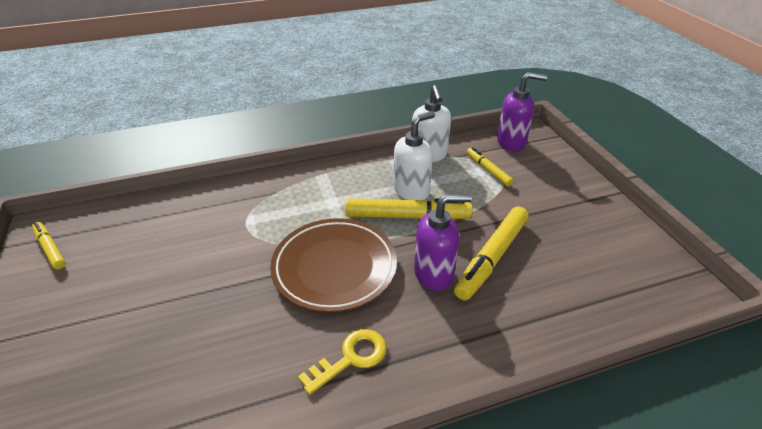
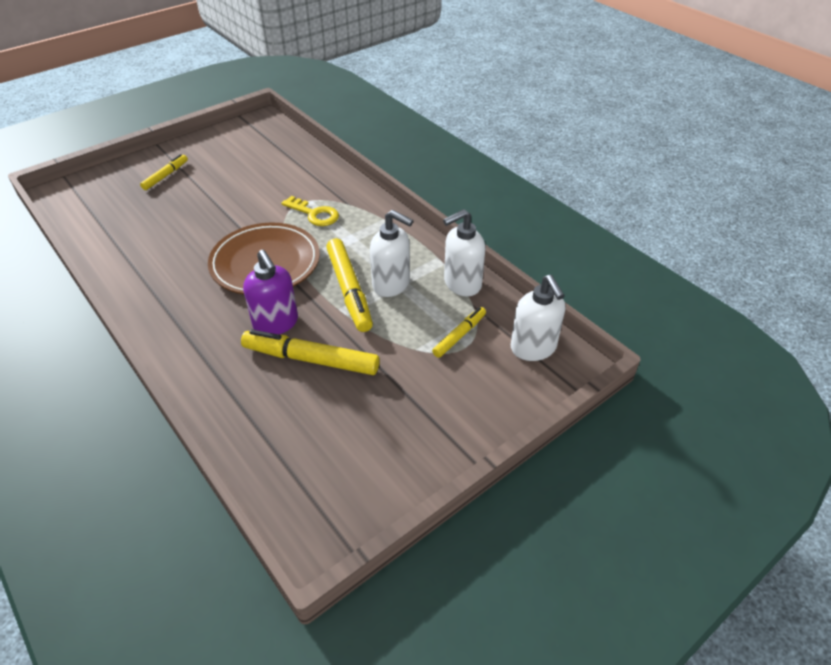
camera: 70 degrees right, 5 degrees up
(50, 248) = (243, 132): yellow marker -> yellow marker (165, 176)
(351, 358) = (174, 296): yellow key -> yellow key (314, 214)
(511, 142) = (533, 348): purple soap dispenser -> white soap dispenser

